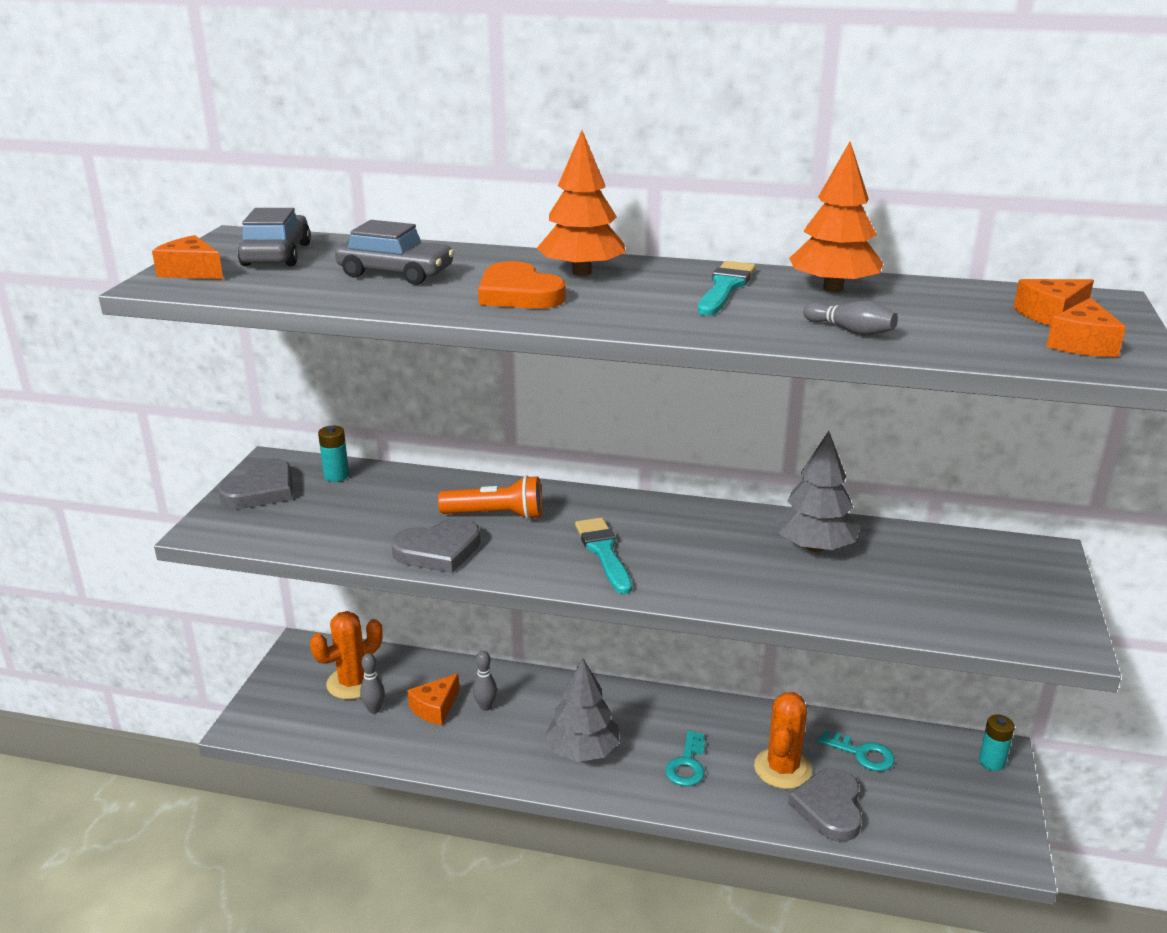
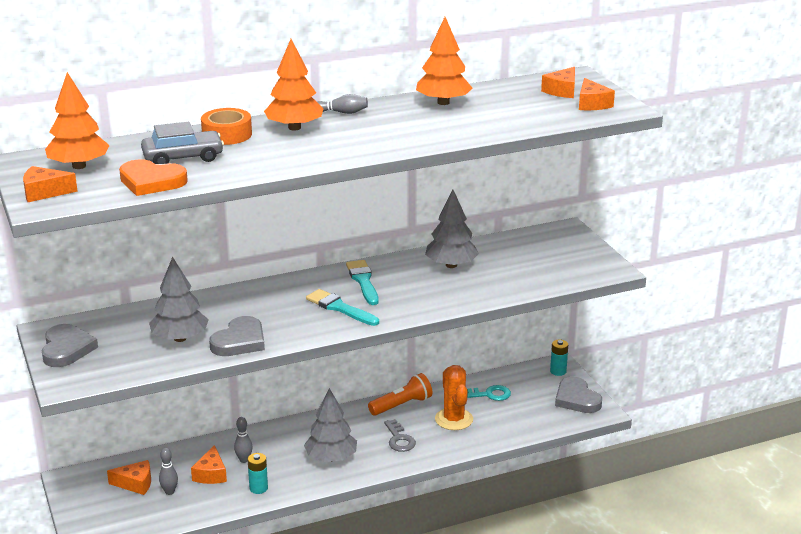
camera: 35 degrees left, 0 degrees up
(276, 255) = (79, 166): grey car -> orange tree
(336, 476) = (108, 323): turquoise battery -> turquoise battery (258, 488)
(352, 683) = (135, 484): orange cactus -> orange cheese
(382, 521) = (180, 338): none -> grey tree
(489, 261) = (227, 134): none -> orange tape
(496, 515) = (249, 310): orange flashlight -> orange flashlight (402, 405)
(518, 294) = (280, 151): orange heart -> orange heart (151, 182)
(687, 764) = (399, 439): turquoise key -> grey key
(725, 288) = (387, 116): turquoise brush -> turquoise brush (363, 281)
(829, 807) = (495, 428): grey heart -> grey heart (576, 399)
(851, 331) = (483, 125): grey bowling pin -> grey bowling pin (342, 112)

